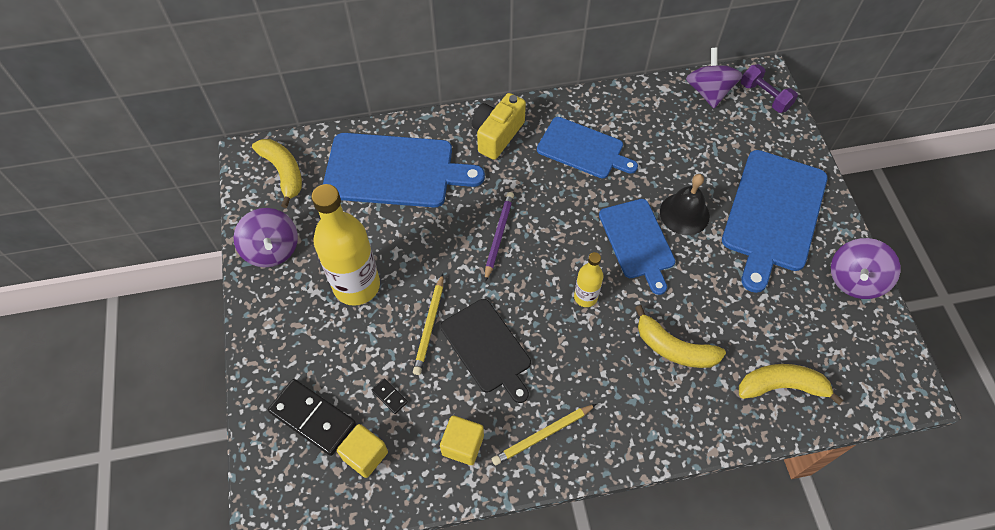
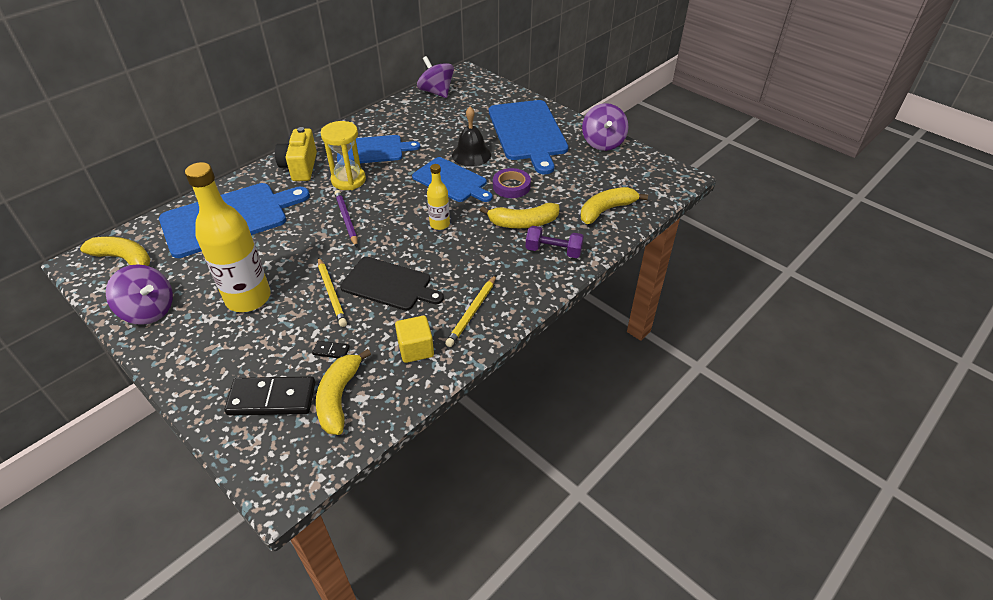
camera: 35 degrees left, 15 degrees down
(365, 455) = (339, 397): yellow cube -> yellow banana
(533, 180) = (348, 180): none -> yellow hourglass
(697, 287) = (511, 186): none -> purple tape
(764, 96) = (474, 82): purple dumbbell -> purple dumbbell (553, 251)

